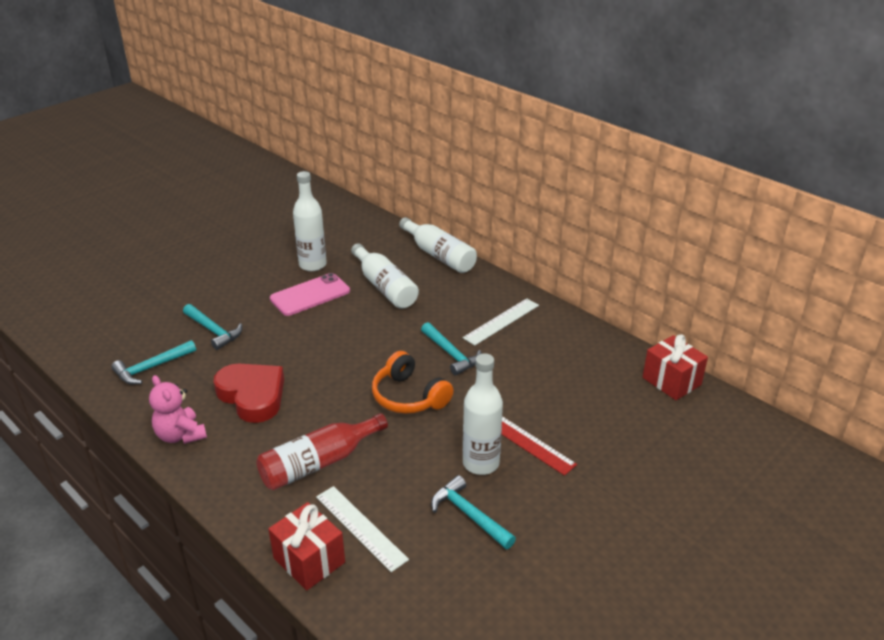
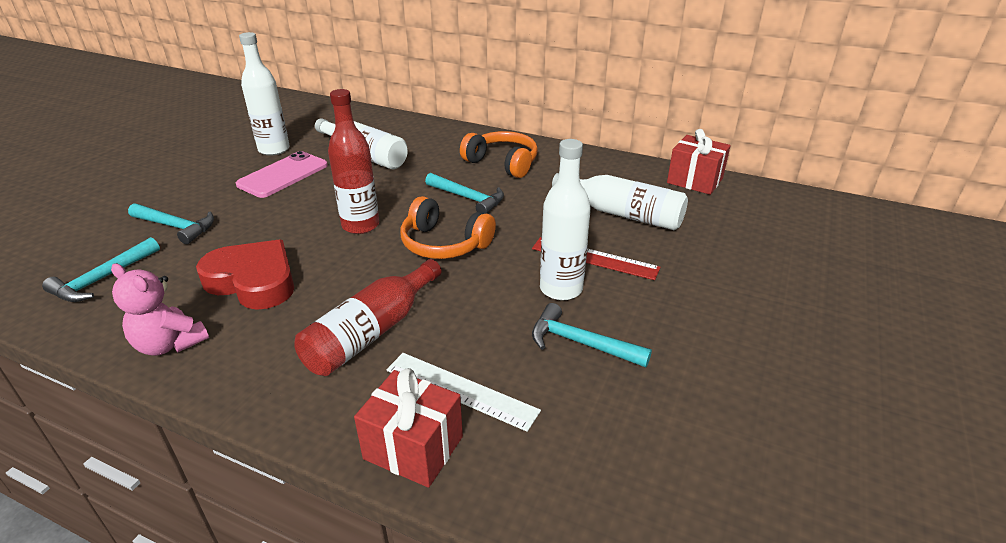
camera: 20 degrees left, 0 degrees up
(351, 362) = (360, 225): none -> red bottle
(439, 255) = (408, 122): white bottle -> white bottle (623, 214)
(501, 321) = (502, 163): white ruler -> orange headphones

